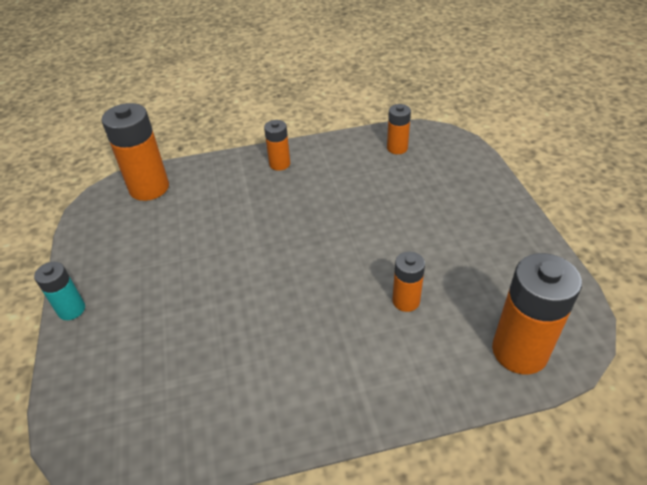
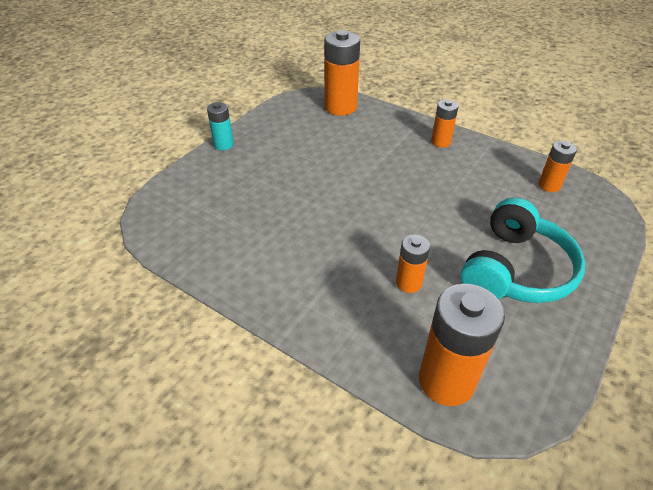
camera: 45 degrees right, 0 degrees up
(455, 230) = (515, 270): none -> turquoise headphones

